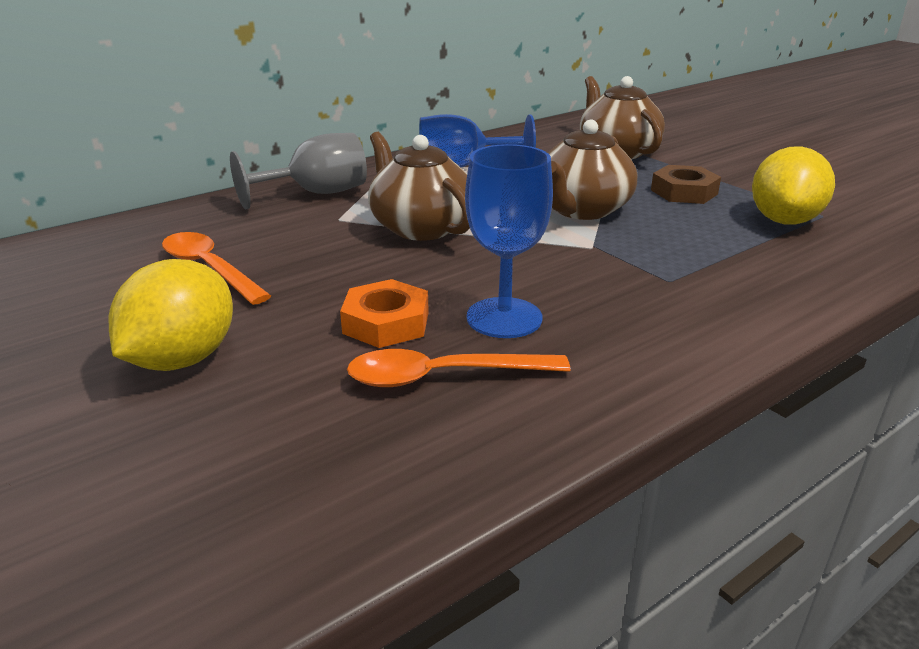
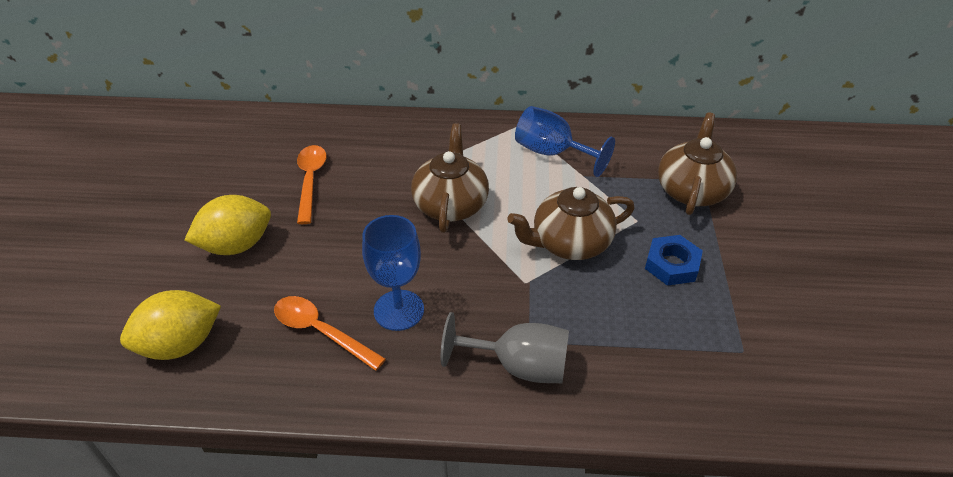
camera: 40 degrees right, 15 degrees up
(316, 194) = (431, 138): grey goblet -> grey goblet (518, 366)
(386, 323) = (341, 276): orange nut -> none
(684, 192) = (672, 265): brown nut -> blue nut
(784, 220) = (699, 338): yellow lemon -> yellow lemon (180, 344)

